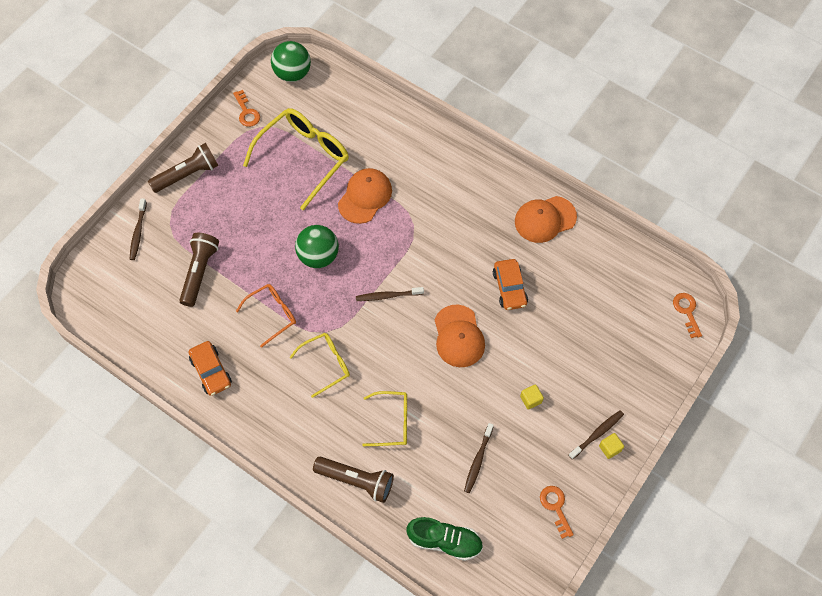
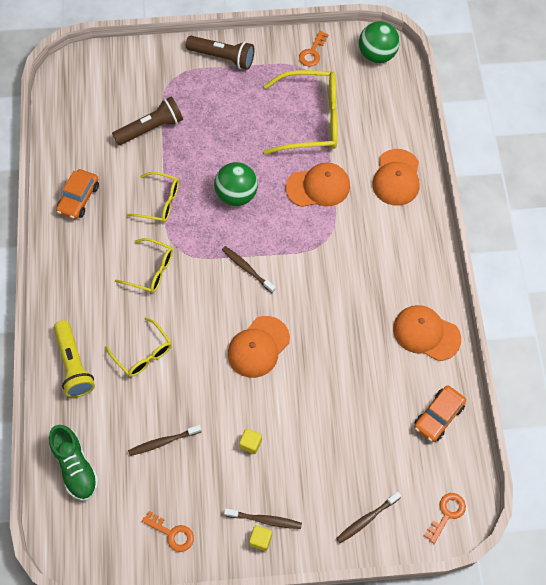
camera: 50 degrees right, 0 degrees up
(138, 232) = (147, 65): brown toothbrush -> brown toothbrush (366, 519)
(272, 314) = (159, 202): orange glasses -> yellow glasses
(356, 480) = (74, 365): brown flashlight -> yellow flashlight
(406, 141) = (396, 178): none -> orange cap
(509, 288) = (336, 353): orange car -> orange car (438, 416)
(555, 507) = (172, 533): orange key -> orange key turned 90 degrees clockwise

